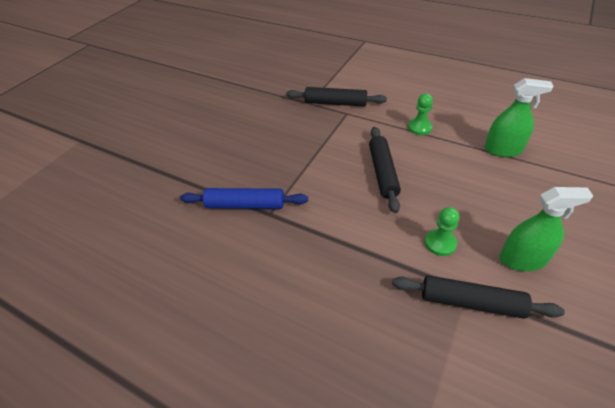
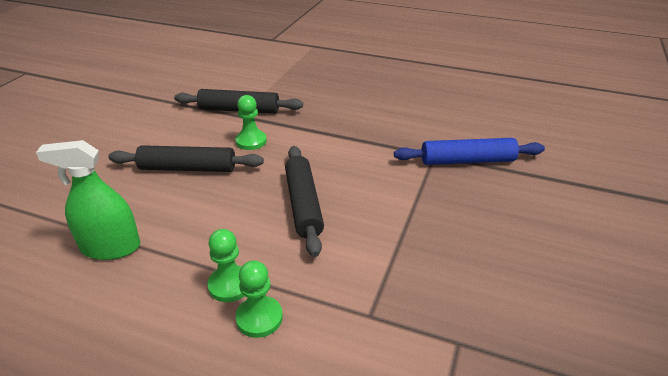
camera: 170 degrees right, 10 degrees down
(335, 103) = (399, 345): black rolling pin -> black rolling pin (188, 168)
(400, 114) = (259, 318): none -> green pawn
(522, 259) = (178, 135): green spray bottle -> none

